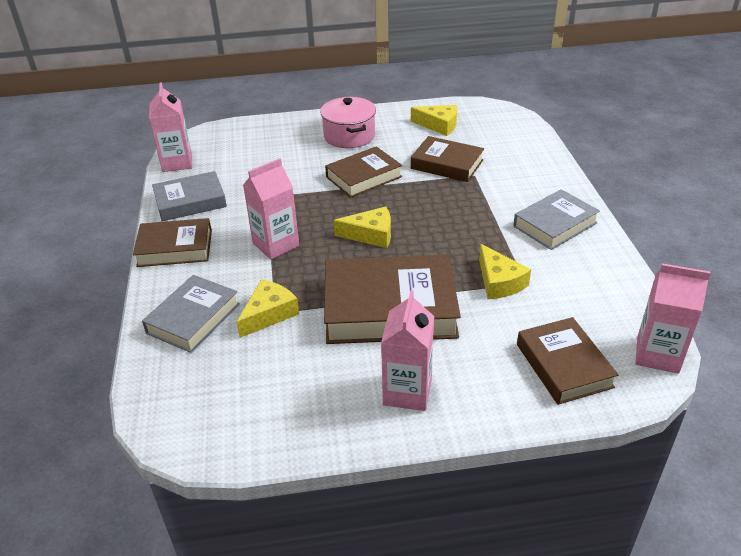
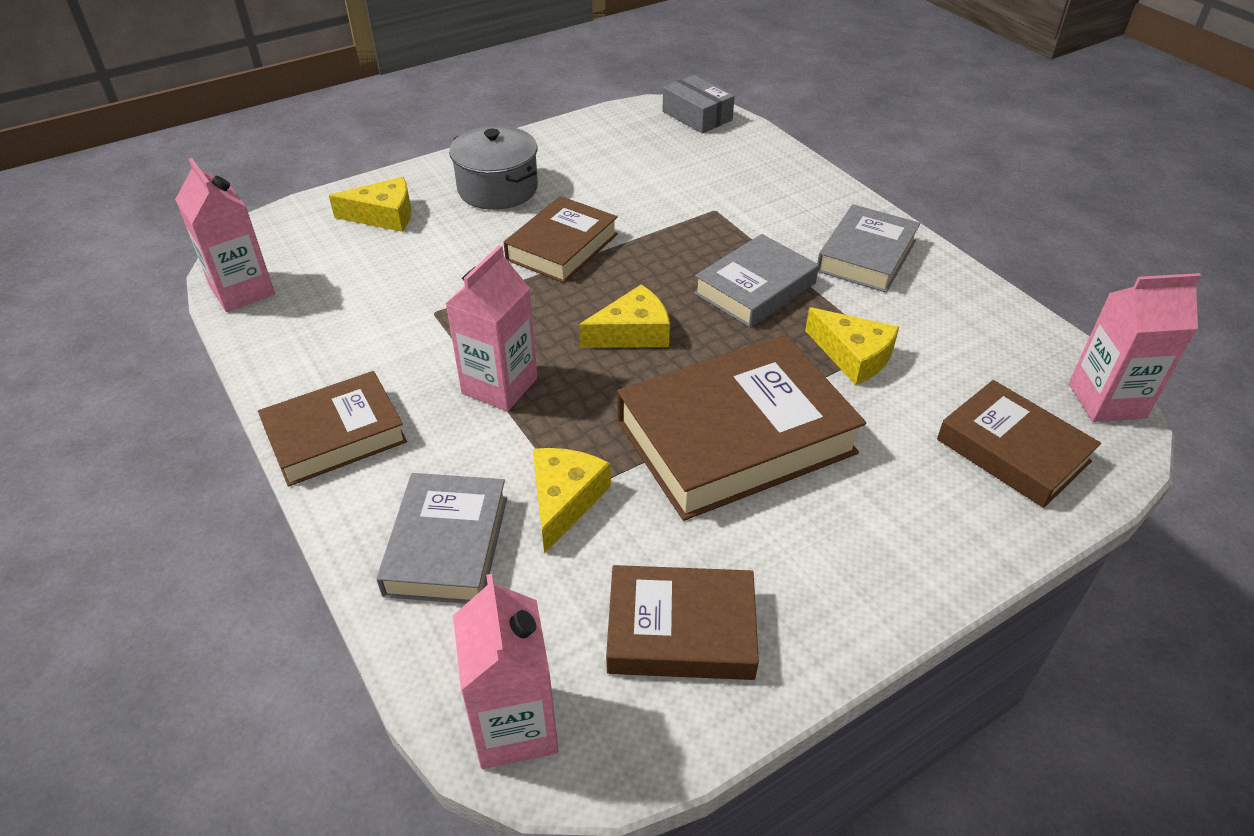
camera: 25 degrees left, 5 degrees up
(190, 201) = (309, 350): grey book -> grey book (755, 288)
(349, 136) = (498, 189): pink pot -> grey pot
(407, 392) = (846, 556): pink carton -> pink carton (515, 726)
(439, 125) = (617, 147): yellow cheese -> yellow cheese (384, 216)
(447, 164) = (667, 202): brown book -> brown book (681, 630)
(505, 115) = (697, 116): none -> grey box

